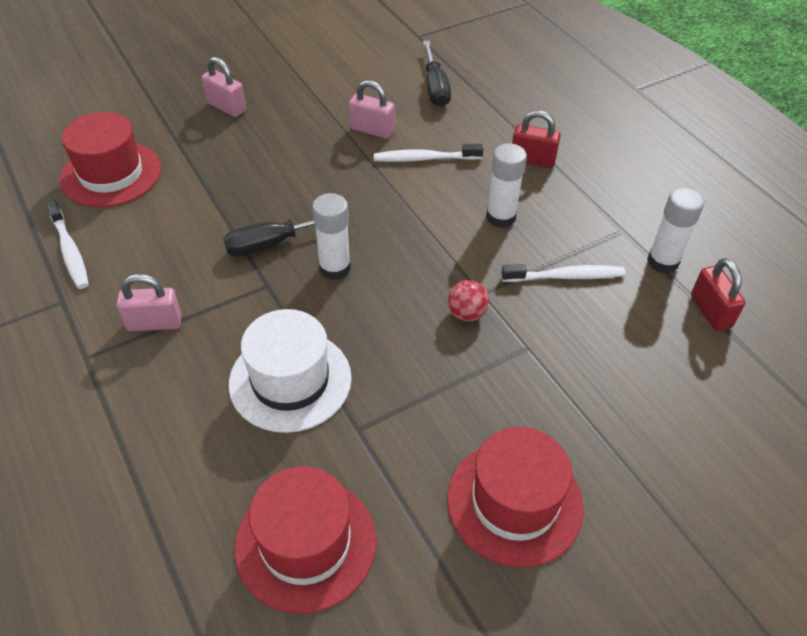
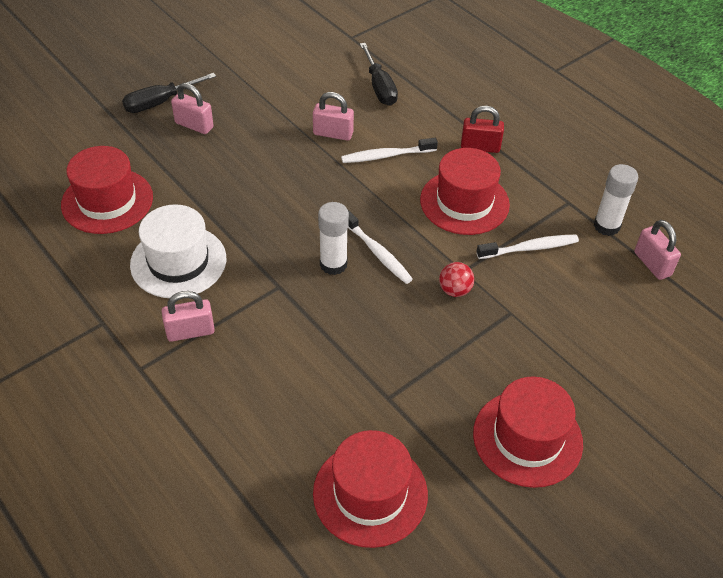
camera: 10 degrees left, 0 degrees up
(69, 251) = (93, 276): white toothbrush -> white toothbrush (377, 252)
(273, 243) = (274, 248): black screwdriver -> black screwdriver (160, 102)
(290, 380) = (321, 365): white hat -> white hat (178, 261)
(501, 217) = (464, 202): white glue stick -> red hat
(710, 311) = (652, 264): red padlock -> pink padlock

